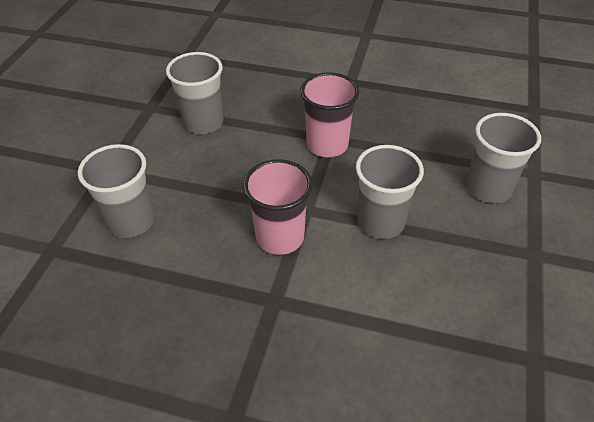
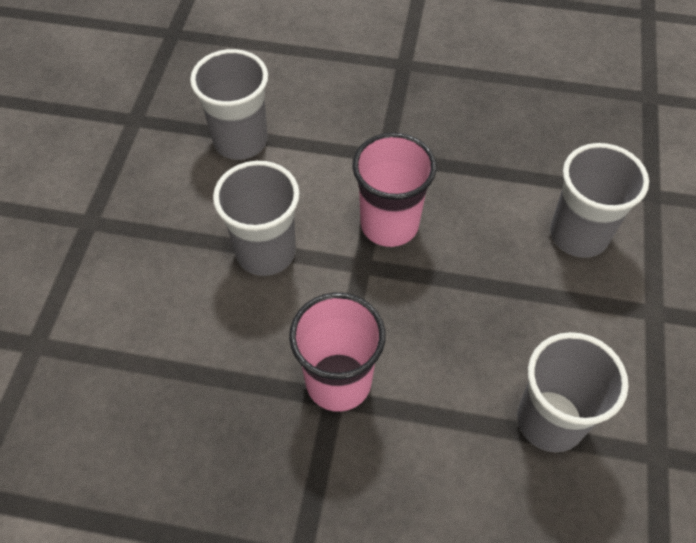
camera: 175 degrees right, 10 degrees up
(488, 188) = (111, 313): grey cup -> grey cup (240, 141)

